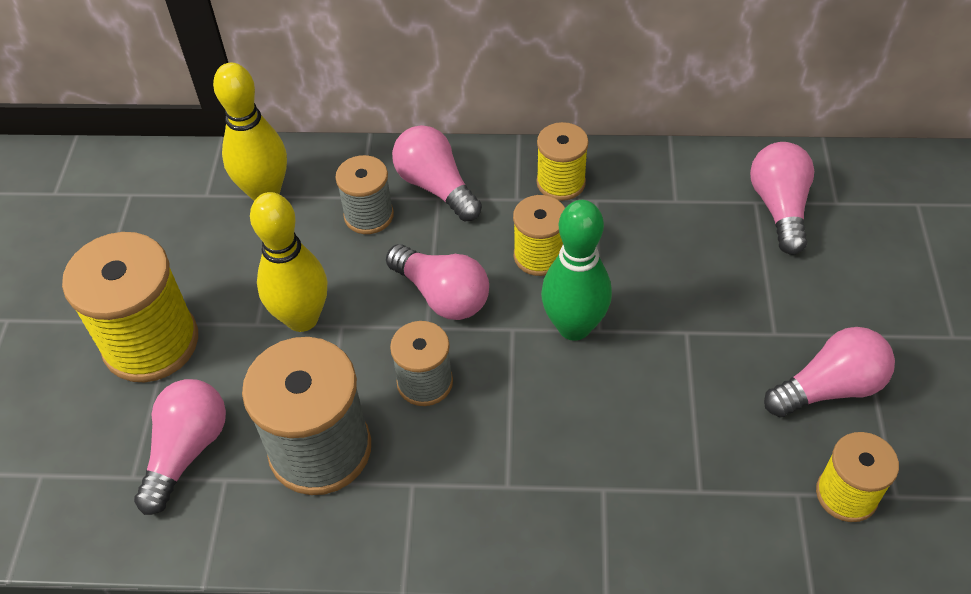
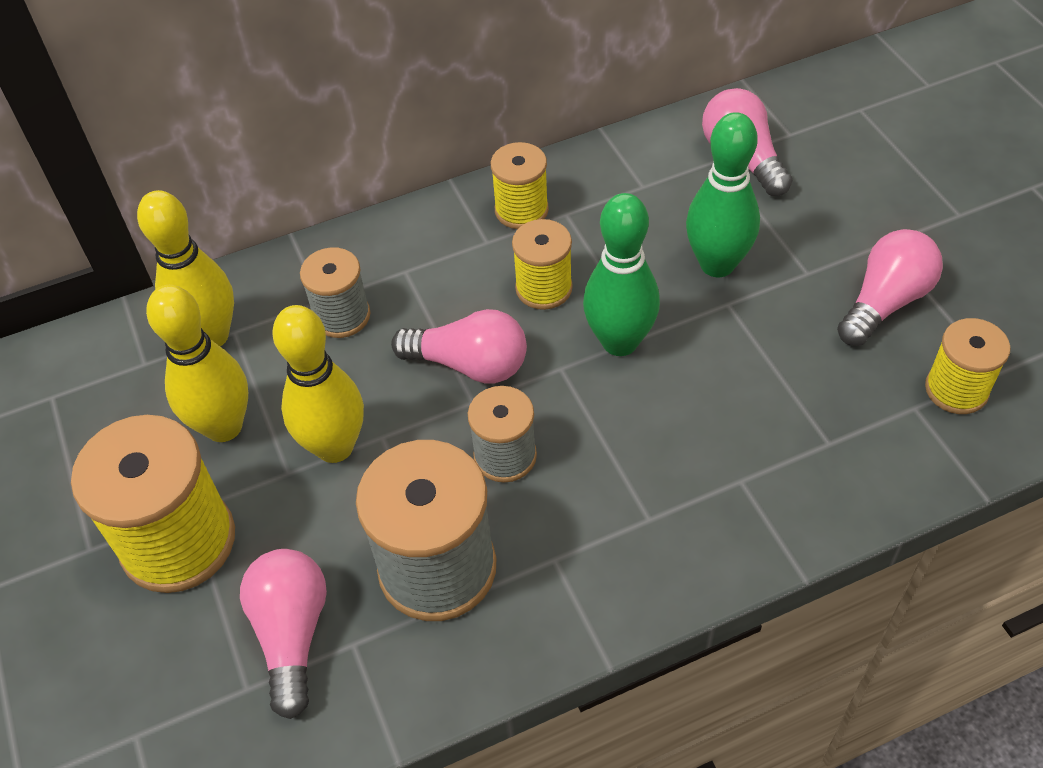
camera: 25 degrees left, 0 degrees up
(233, 268) = (224, 426): none -> yellow bowling pin
(436, 186) = (395, 261): pink light bulb -> none
(698, 293) = (717, 264): none -> green bowling pin

